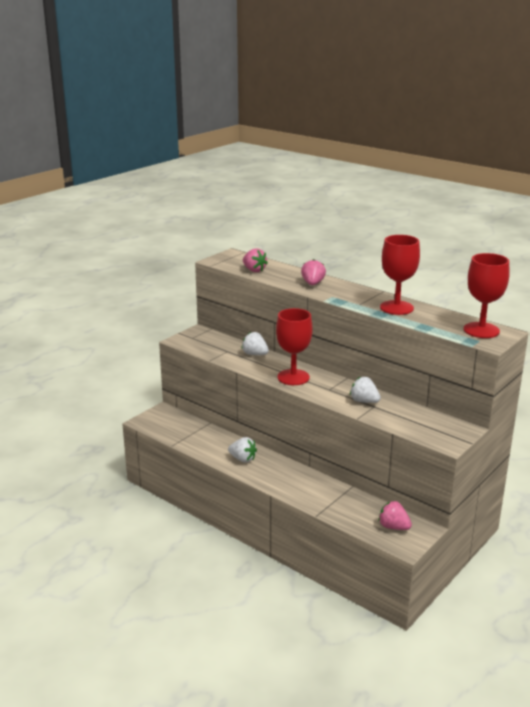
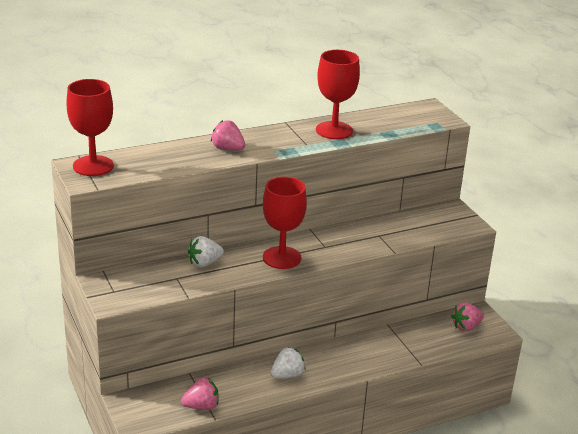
camera: 65 degrees left, 5 degrees up
(254, 270) = (148, 168): pink strawberry -> pink strawberry (201, 406)
(364, 401) = (366, 237): white strawberry -> none
(481, 330) = (418, 114): red goblet -> red goblet (93, 166)

